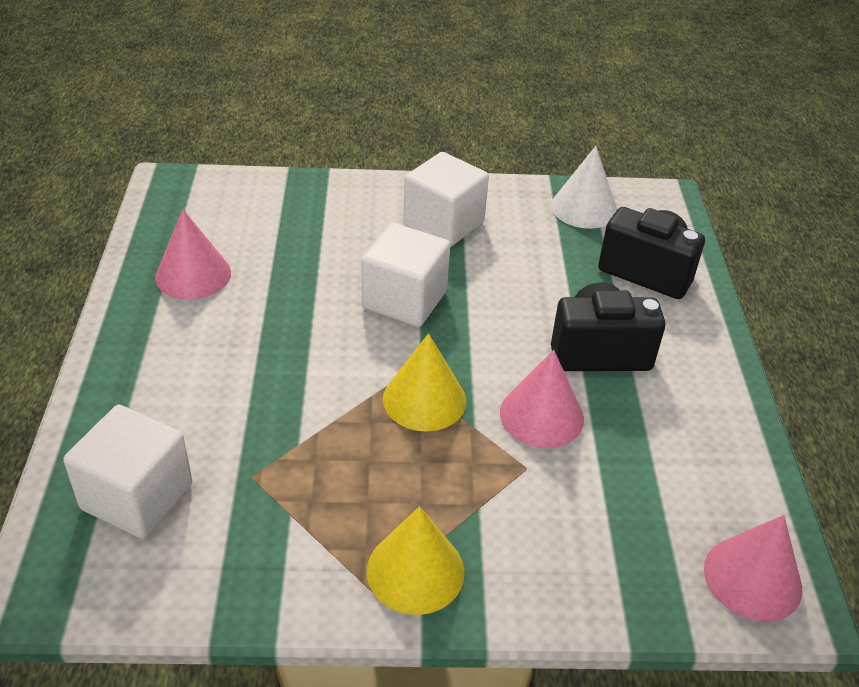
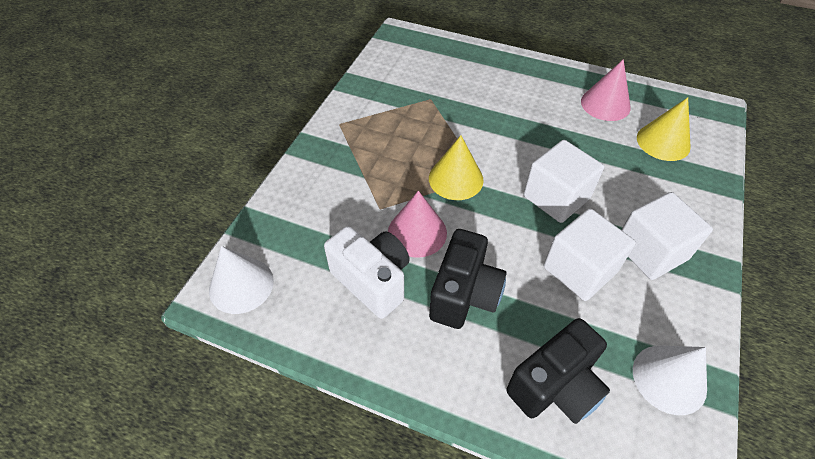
camera: 115 degrees right, 10 degrees up
(137, 496) = (436, 63): white cube -> white cube (579, 269)
(415, 571) = (341, 140): yellow cone -> yellow cone (663, 142)
(641, 437) = (372, 281): none -> white camera
(752, 578) = (241, 285): pink cone -> white cone

